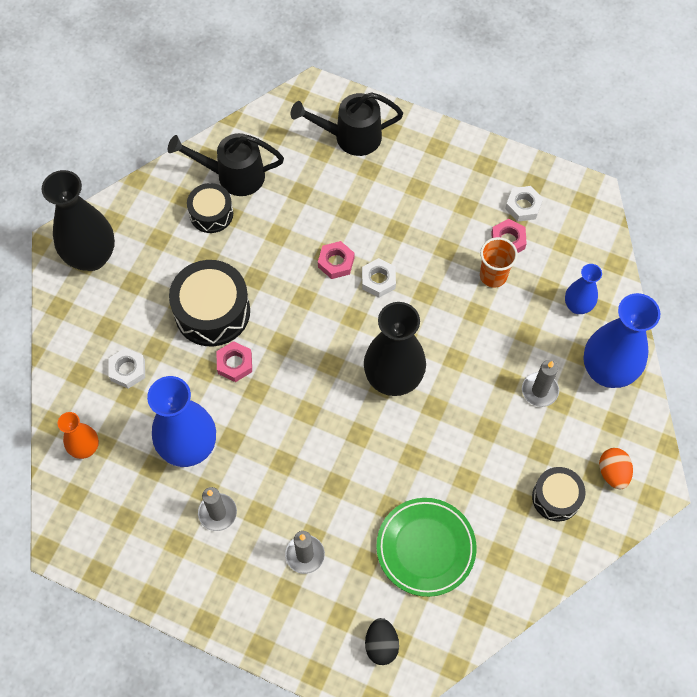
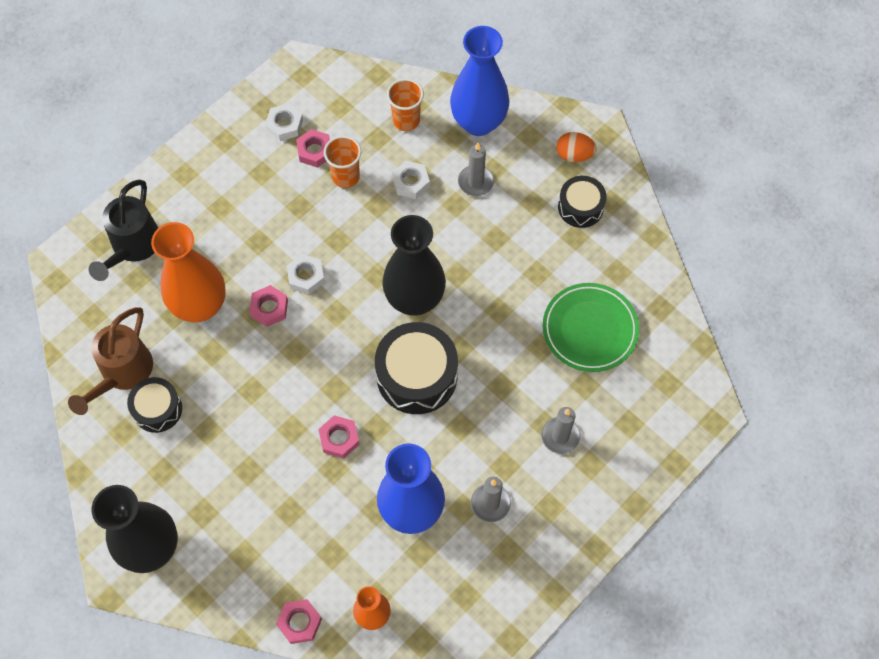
camera: 70 degrees left, 0 degrees up
(62, 392) = (299, 622): none -> pink nut
(128, 370) = (302, 547): white nut -> white nut (411, 182)
(212, 311) = (272, 442): black drum -> black drum (417, 376)
(233, 175) = (122, 373): black watering can -> brown watering can
(316, 208) = (200, 306): none -> orange vase
(381, 645) = (666, 398): black egg -> none
(577, 306) = (406, 120): blue vase -> orange cup

